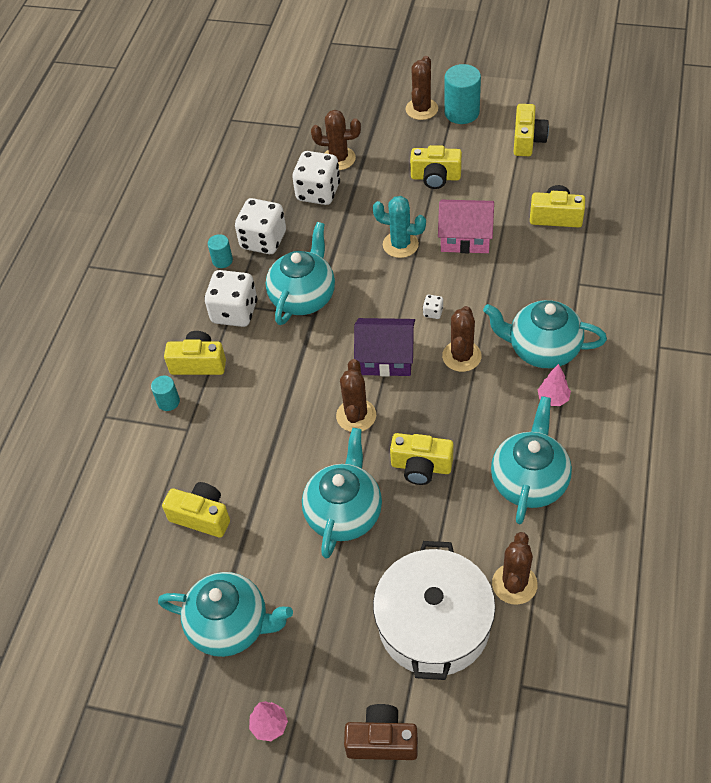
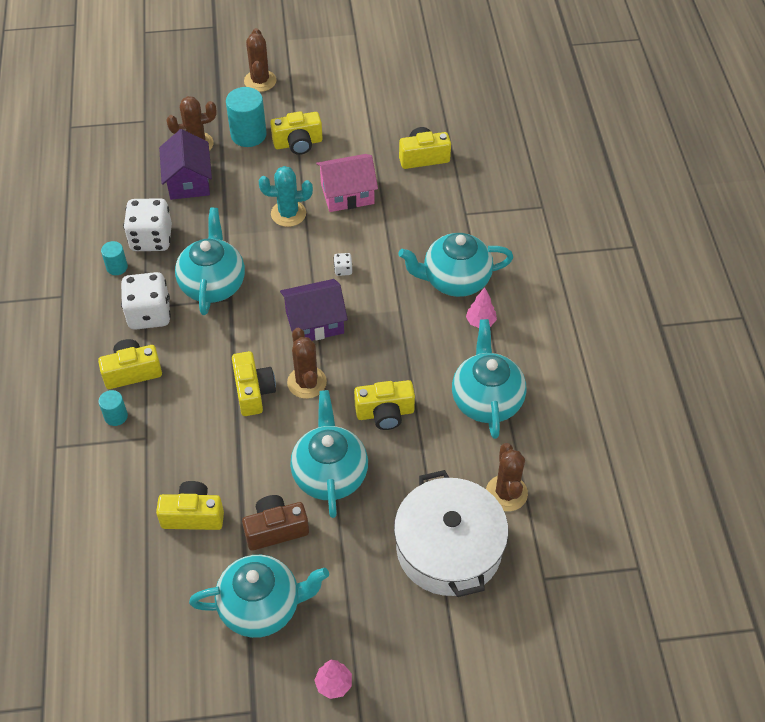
camera: 25 degrees left, 0 degrees up
(318, 192) = (188, 181): white dice -> purple house
(382, 741) = (441, 664): brown camera -> brown camera (275, 529)
(461, 113) = (300, 77): turquoise cylinder -> turquoise cylinder (248, 135)
(461, 356) = (384, 304): brown cactus -> none
(527, 140) = (371, 92): yellow camera -> yellow camera (253, 391)

